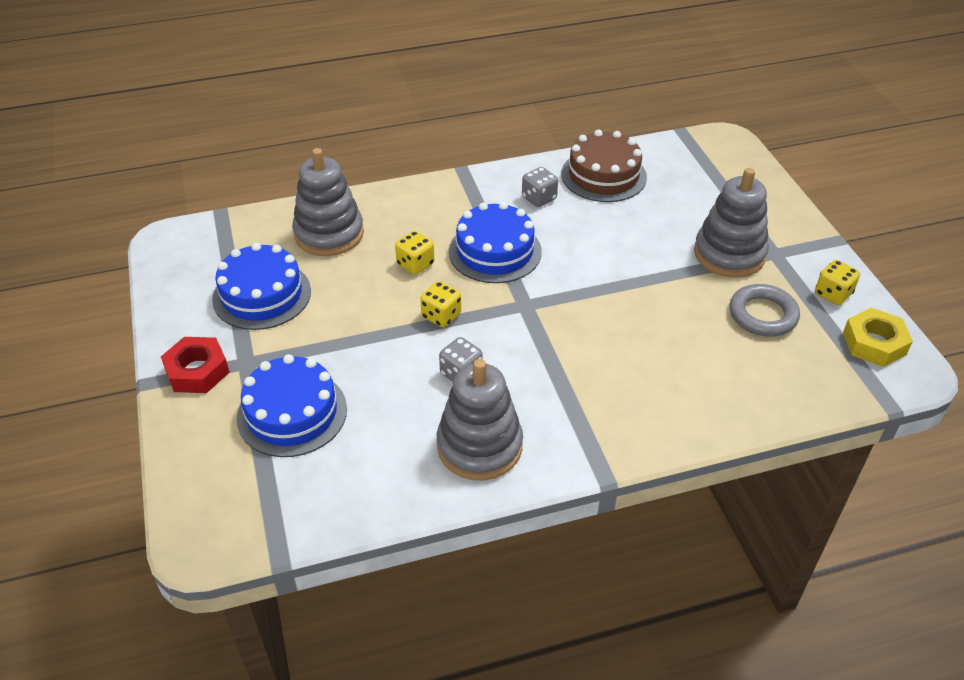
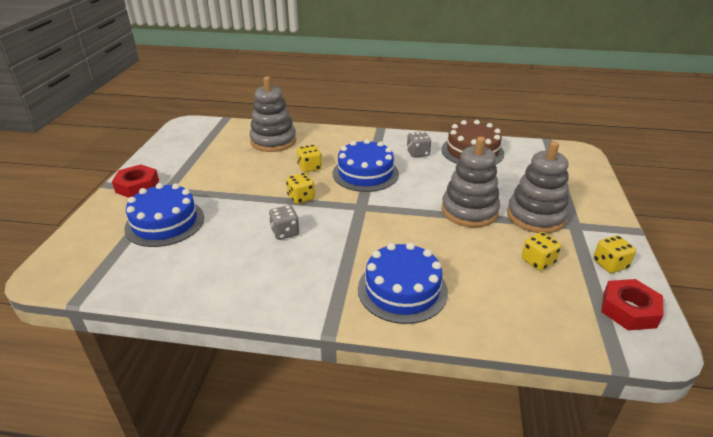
camera: 25 degrees right, 10 degrees down
(262, 295) = (208, 160): blue cake -> blue cake (402, 290)
(479, 446) = (258, 278): grey stacking toy -> grey stacking toy (469, 211)
(763, 315) = (538, 261): grey ring -> yellow dice
(874, 343) = (629, 310): yellow nut -> red nut

